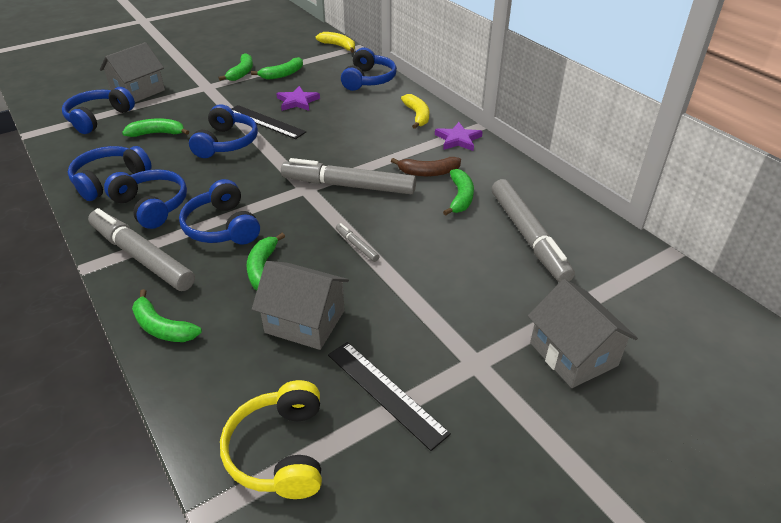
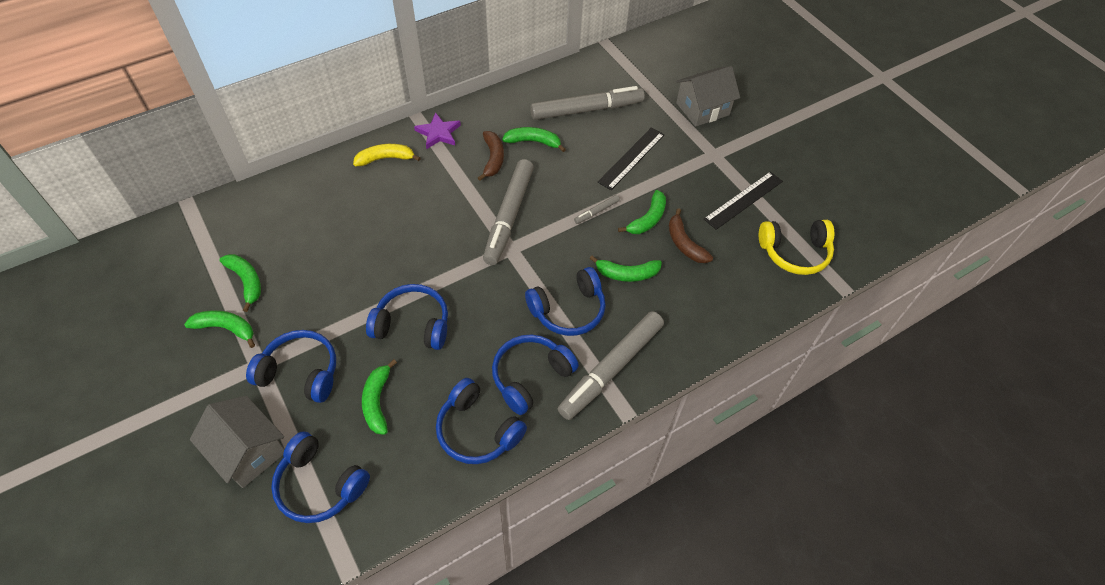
camera: 90 degrees left, 15 degrees up
(162, 327) = (697, 335): green banana -> green banana (647, 219)
(265, 122) = (371, 291): black ruler -> black ruler (632, 158)
(297, 101) = (327, 262): purple star -> none
(305, 321) = (684, 243): grey house -> brown banana
(338, 46) = (177, 223): yellow banana -> none
(368, 80) = (289, 195): blue headphones -> blue headphones (300, 372)

